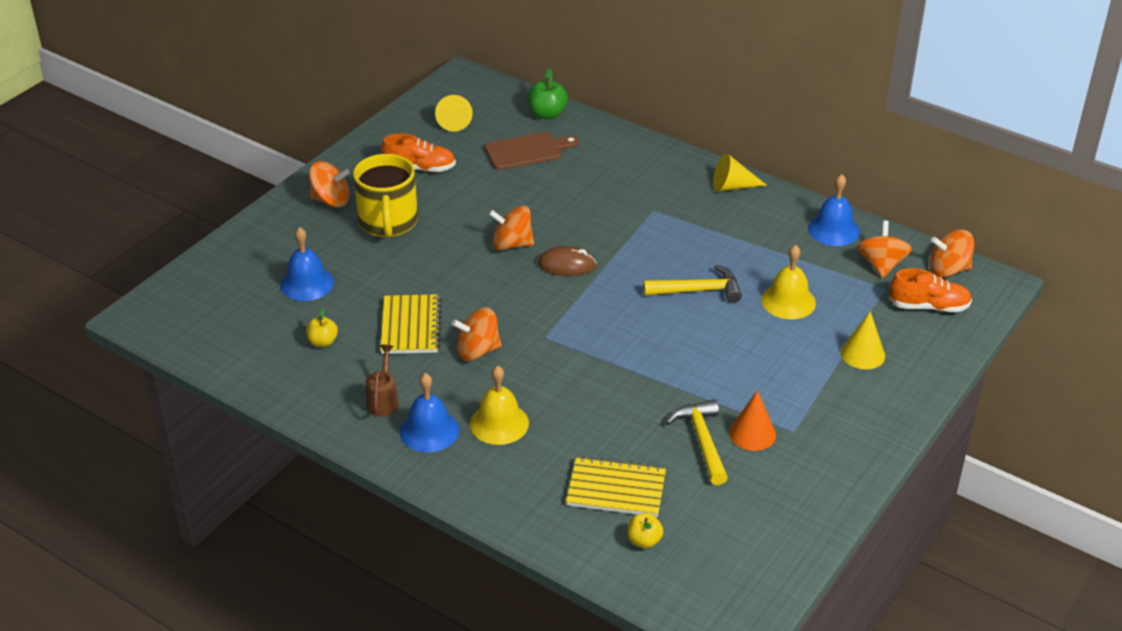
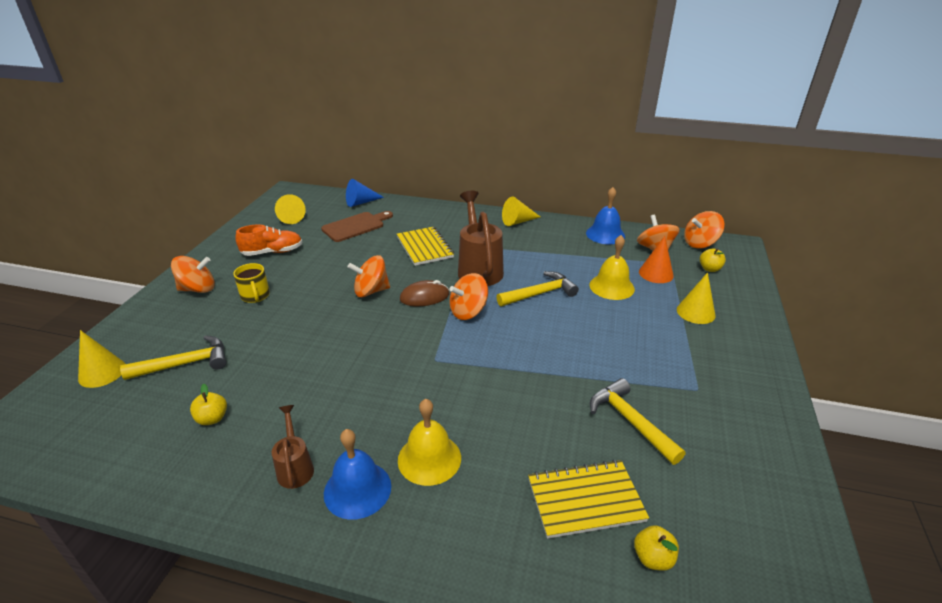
camera: 20 degrees left, 5 degrees down
(232, 274) = (102, 372): none -> yellow cone
(307, 283) = (185, 364): blue bell -> yellow hammer
(388, 222) = (255, 296): yellow mug -> yellow mug, size x0.54
(411, 326) = (302, 380): yellow notebook -> yellow notebook (425, 247)
(477, 351) = (377, 388): orange spinning top -> orange spinning top (468, 311)
(547, 114) = (361, 202): green apple -> blue cone
(646, 242) = (478, 268): none -> brown watering can
(752, 434) = (667, 402): orange cone -> orange cone (656, 273)
(928, 306) = (709, 269): orange shoe -> yellow apple

